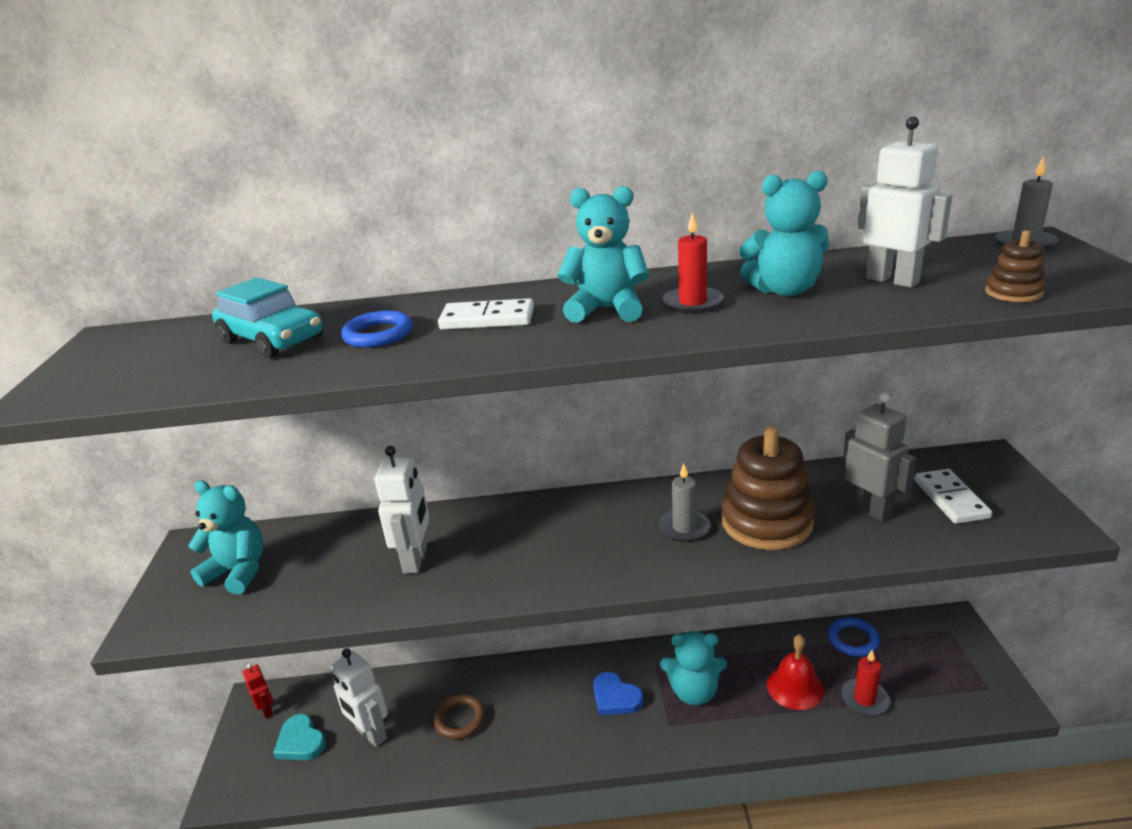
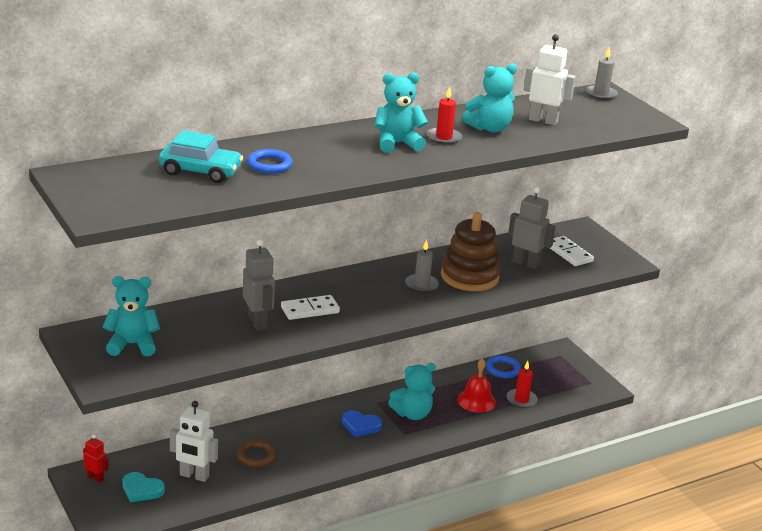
camera: 30 degrees left, 0 degrees up
(416, 560) = (257, 322): white robot -> grey robot
(487, 319) = (329, 152): white domino -> white domino (310, 310)
(1013, 293) = (605, 127): brown stacking toy -> none

